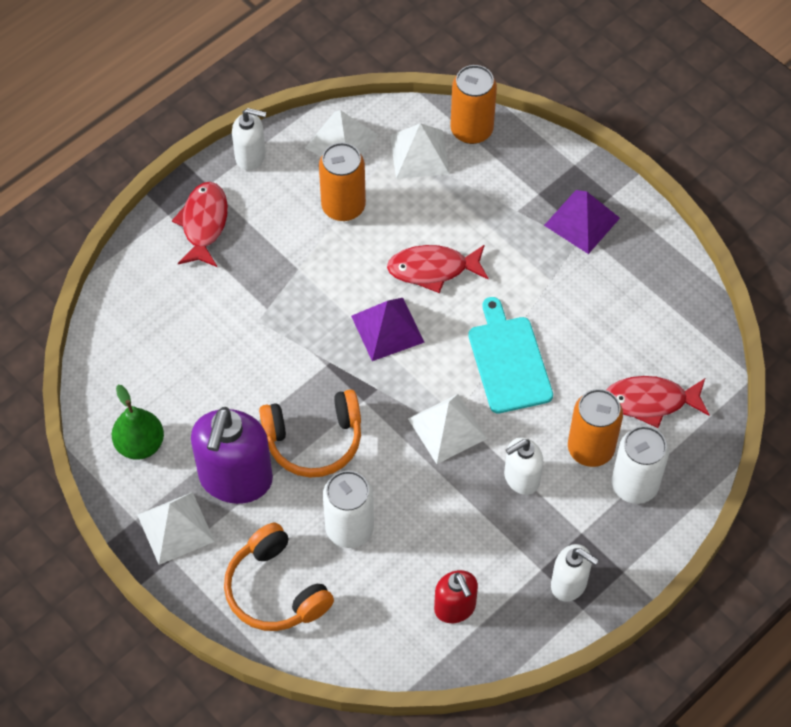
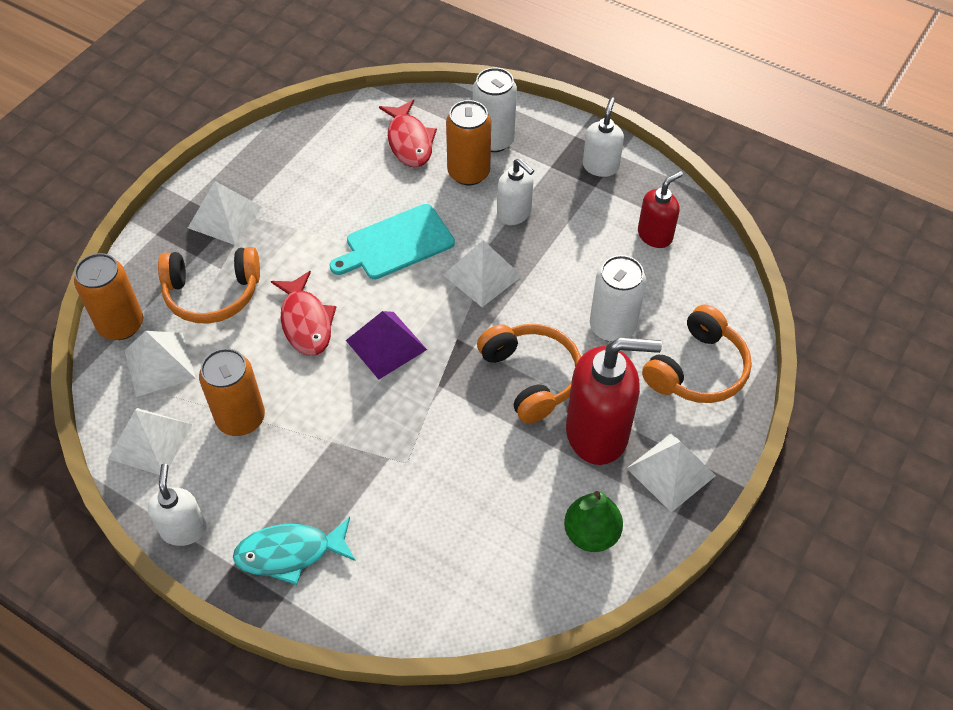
camera: 105 degrees left, 5 degrees down
(203, 224) = (290, 553): red fish -> turquoise fish
(235, 479) = (598, 433): purple soap dispenser -> red soap dispenser
(487, 201) = (212, 294): none -> orange headphones
(582, 221) = (225, 217): purple pyramid -> white pyramid

